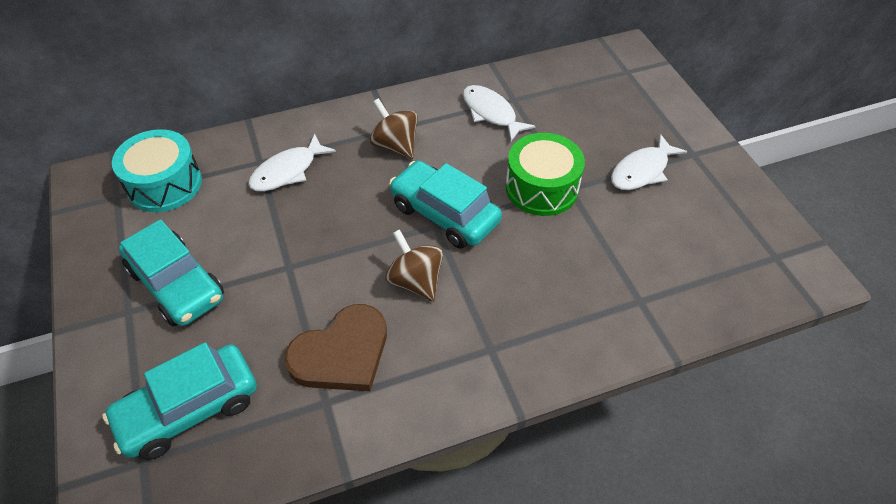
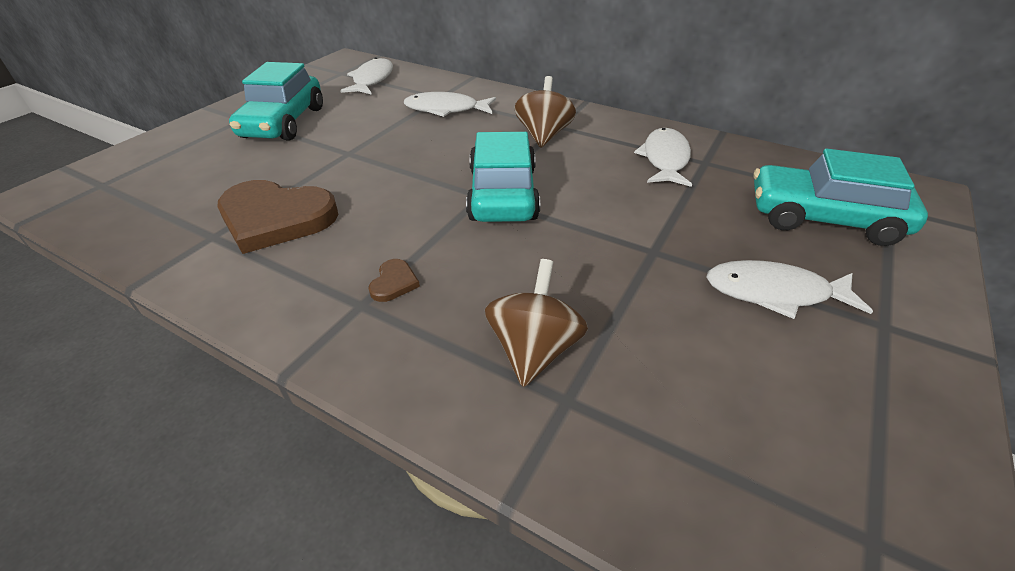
camera: 50 degrees right, 10 degrees down
(164, 184) = (372, 80): turquoise drum -> white fish
(189, 409) = (163, 179): turquoise car -> turquoise car (823, 219)
(415, 281) = (401, 216): brown spinning top -> brown spinning top (534, 349)
(485, 322) = (394, 283): none -> brown heart
(541, 188) = (623, 232): green drum -> none

